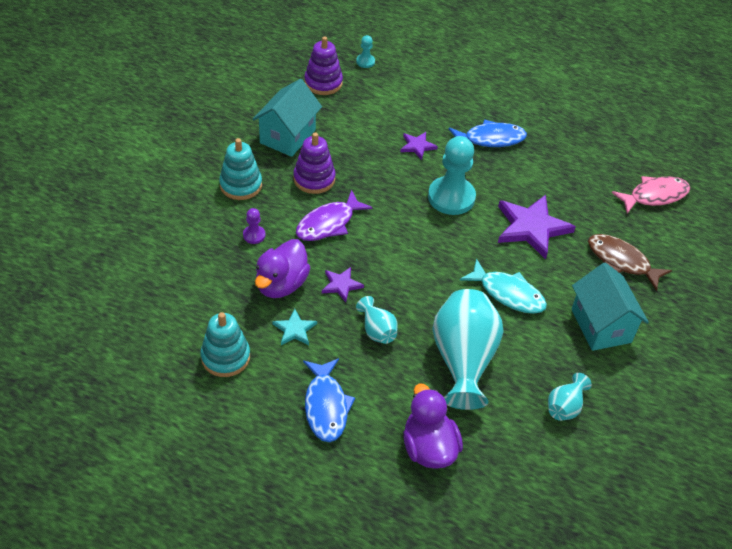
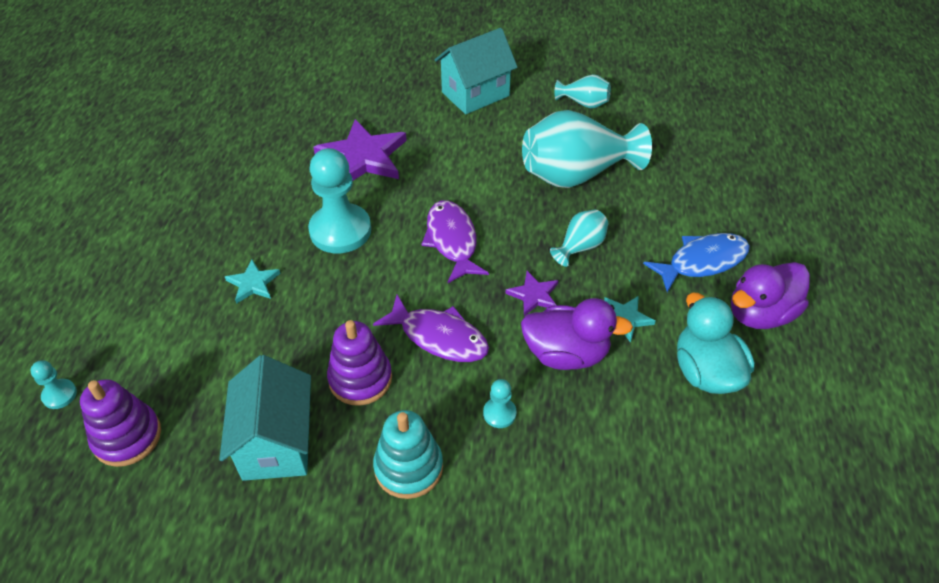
camera: 105 degrees left, 0 degrees up
(225, 357) = (705, 371): turquoise stacking toy -> turquoise duck
(254, 235) = (499, 413): purple pawn -> turquoise pawn
(287, 136) = (277, 443): turquoise house -> turquoise house turned 75 degrees clockwise
(415, 255) = (452, 241): none -> purple fish
(417, 146) = (253, 283): purple star -> turquoise star
(428, 448) = (691, 177): purple duck -> purple duck (760, 314)
(490, 139) = (217, 216): blue fish -> none
(508, 293) = (469, 159): turquoise fish -> none
(621, 261) = (383, 91): brown fish -> none
(654, 196) = (275, 79): pink fish -> none

